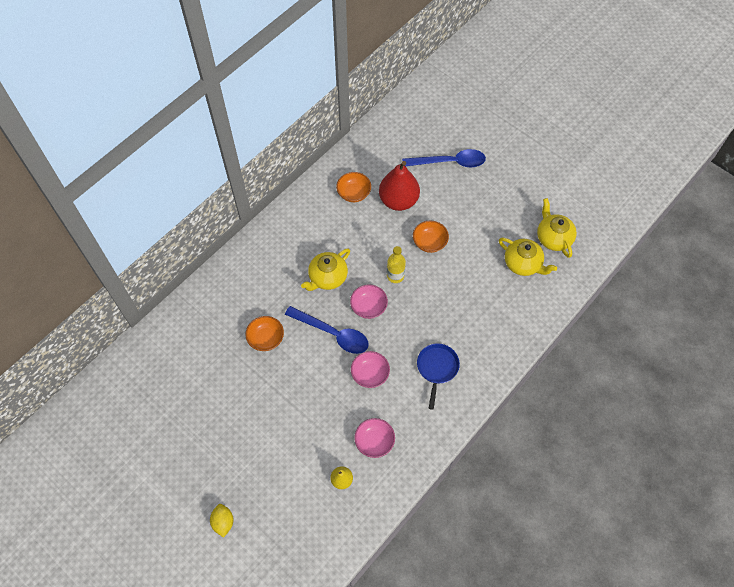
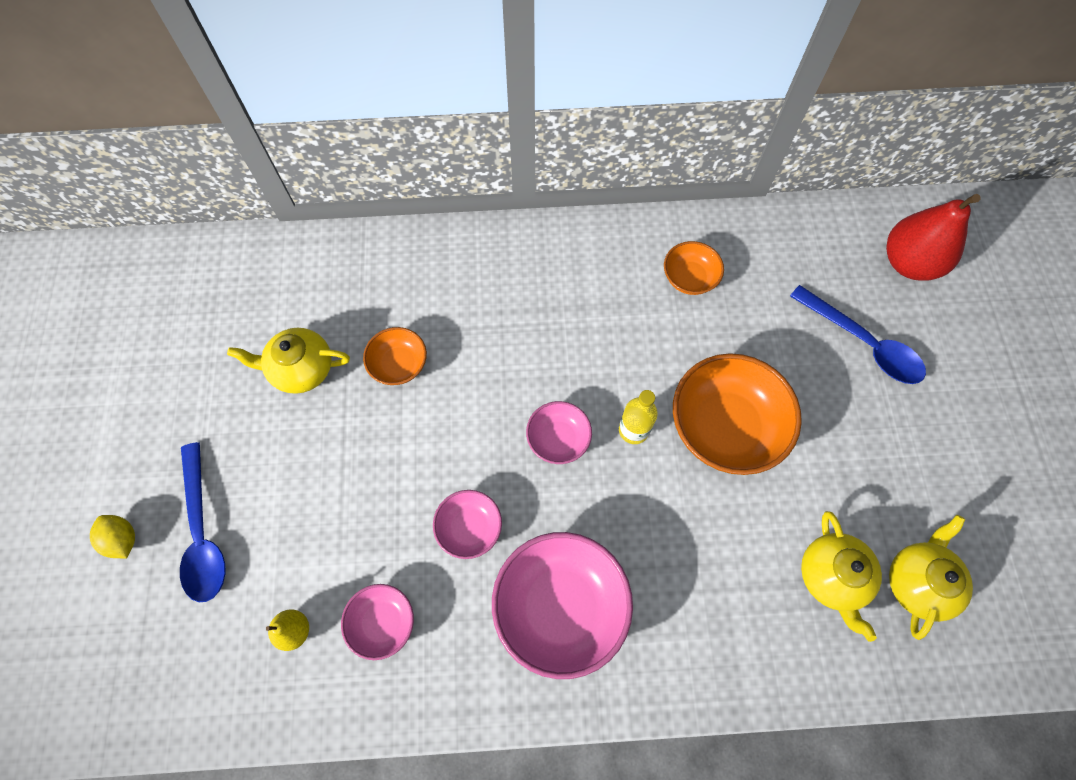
camera: 45 degrees right, 5 degrees up
(223, 522) = (123, 539): yellow lemon -> yellow lemon turned 75 degrees counterclockwise
(327, 277) = (547, 355): yellow teapot -> yellow teapot (301, 369)
(332, 333) = (479, 432): blue spoon -> blue spoon (203, 532)
(398, 200) = (739, 336): red pear -> red pear (909, 263)
(429, 242) = (725, 426): orange bowl -> orange bowl, size x1.90
(437, 368) = (560, 606): blue pan -> pink bowl

